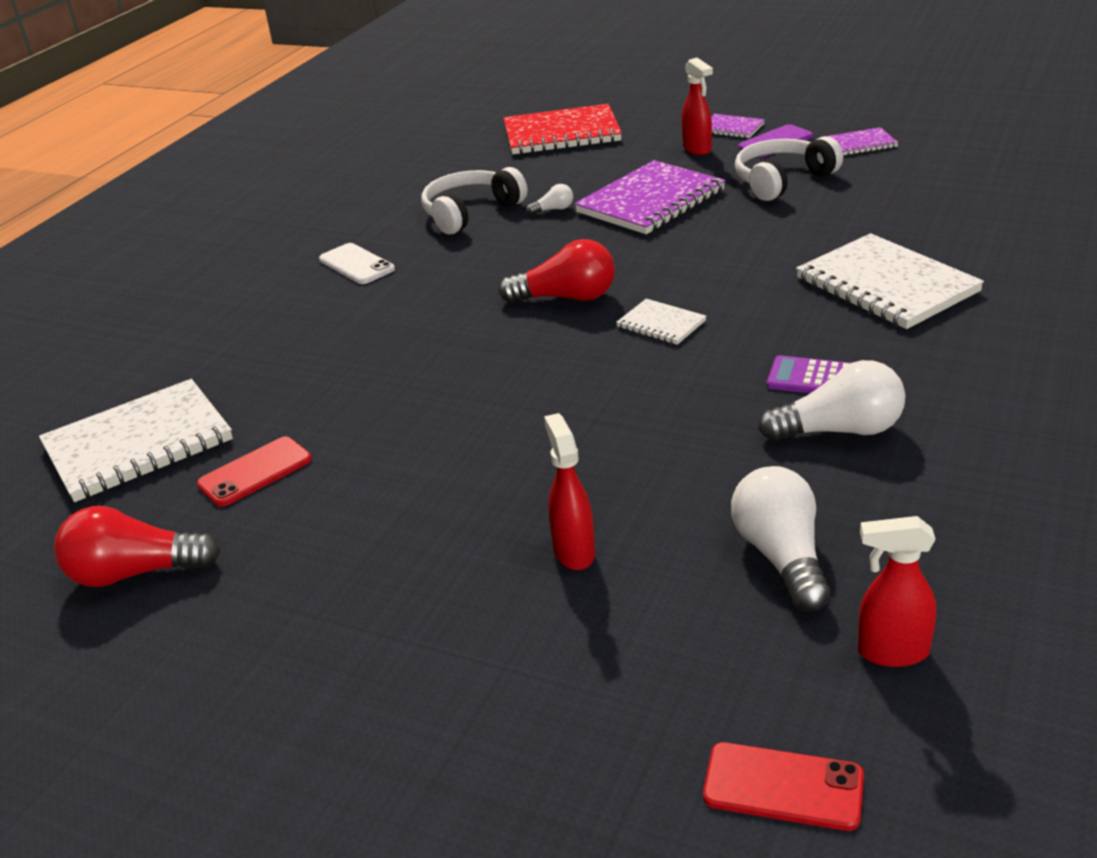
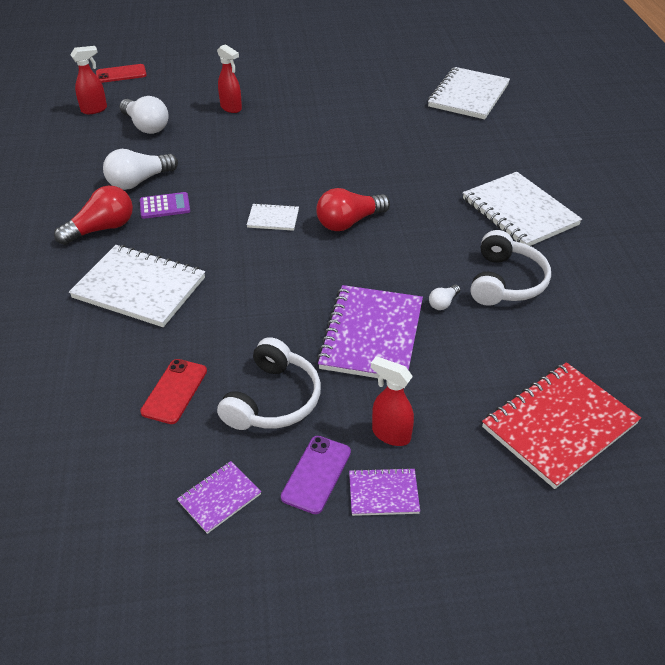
camera: 145 degrees right, 10 degrees up
(135, 573) = (392, 64): red light bulb -> red light bulb (102, 229)
(255, 472) = (398, 99): red phone -> red phone (174, 391)
(357, 264) = (519, 212): white phone -> white notebook

